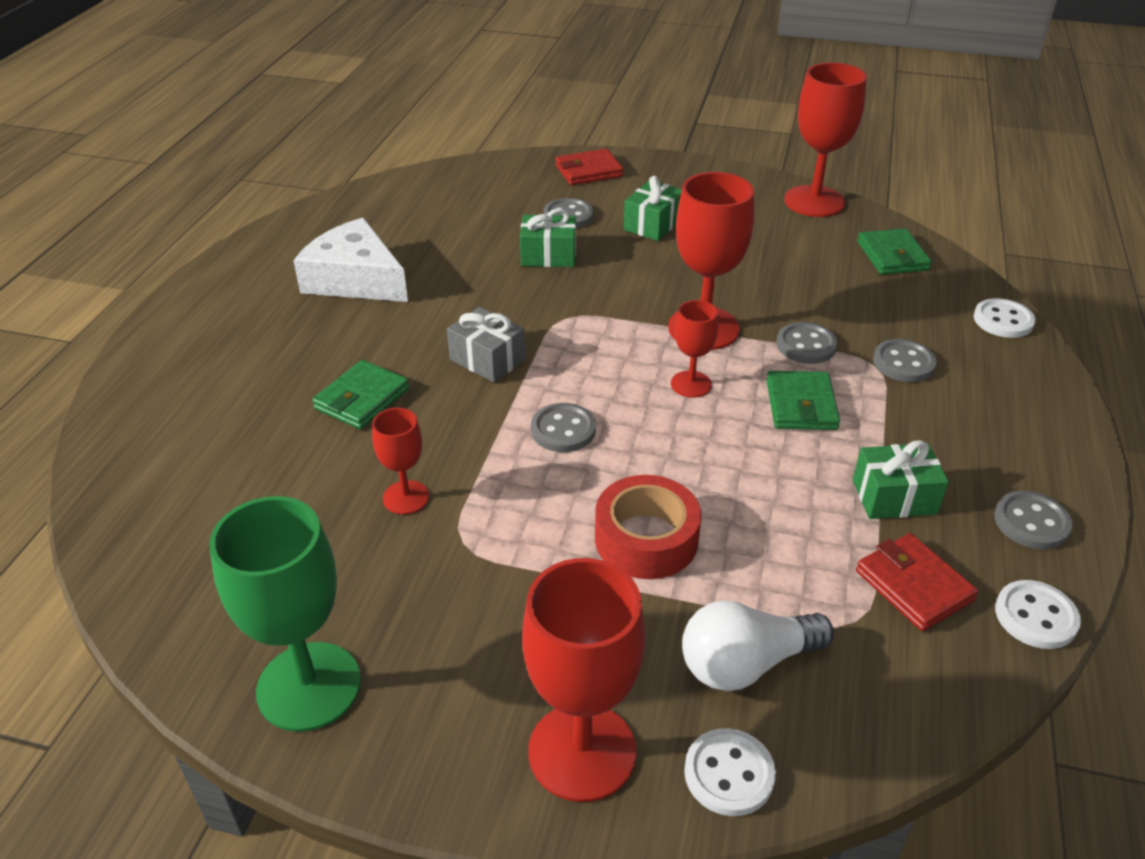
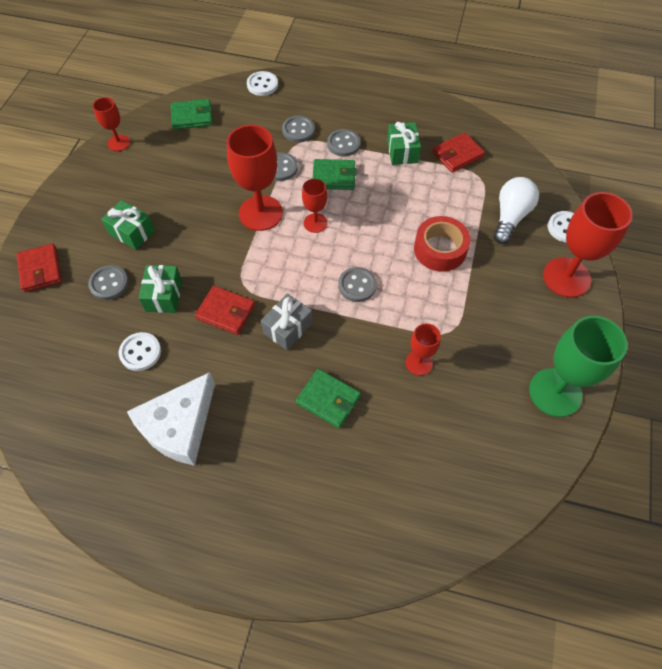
camera: 90 degrees left, 20 degrees up
(519, 305) = (226, 312): none -> red wallet
(746, 664) = (510, 217): white light bulb -> white light bulb turned 135 degrees counterclockwise
(814, 201) = (119, 143): red goblet -> red goblet, size x0.54
(1031, 522) = (415, 109): grey button -> grey button (343, 144)
(1035, 616) = (469, 120): white button -> white button (140, 352)

